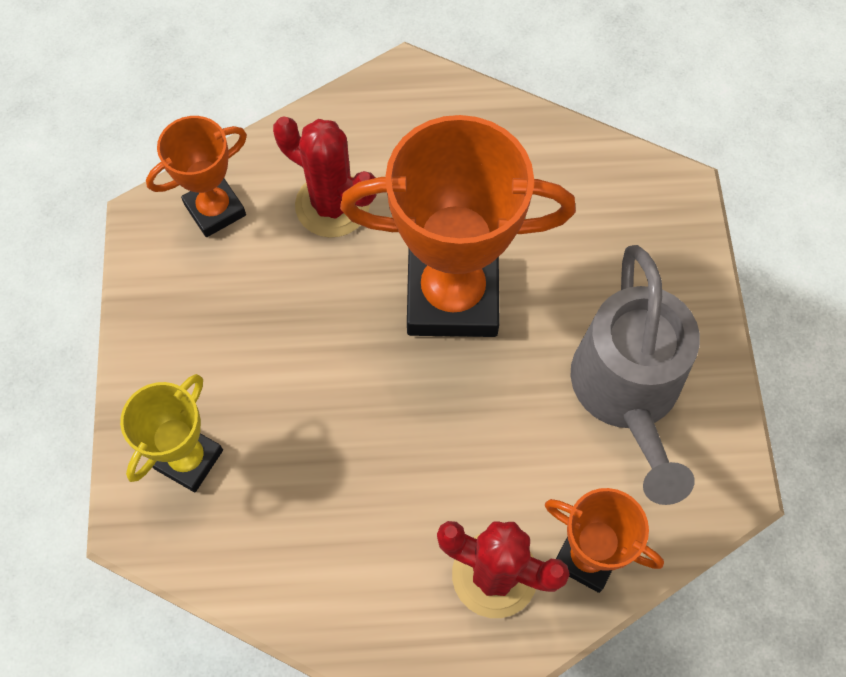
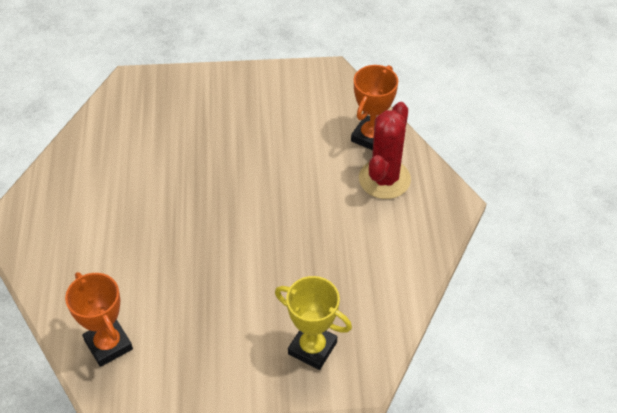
camera: 90 degrees left, 15 degrees down
(332, 205) = (116, 268): red cactus -> none
(452, 296) = (197, 198): orange trophy -> none
(628, 394) = (271, 113): grey watering can -> none

